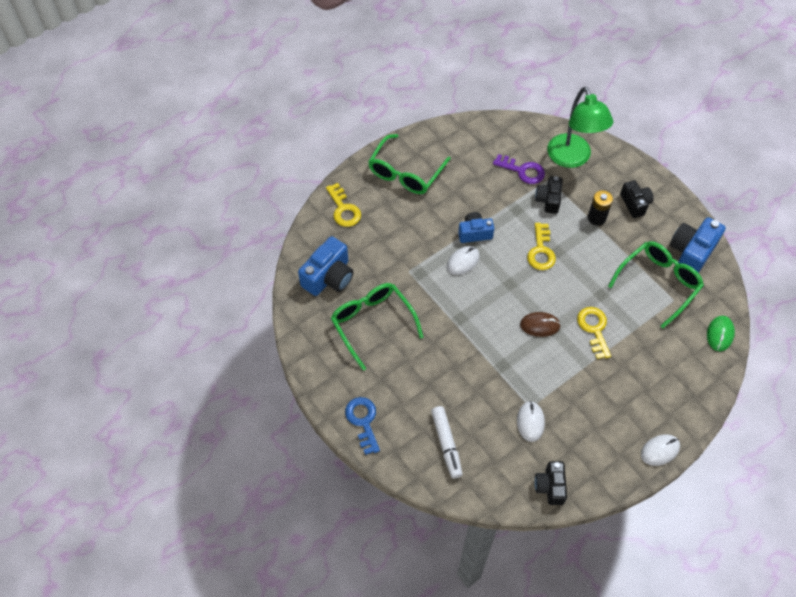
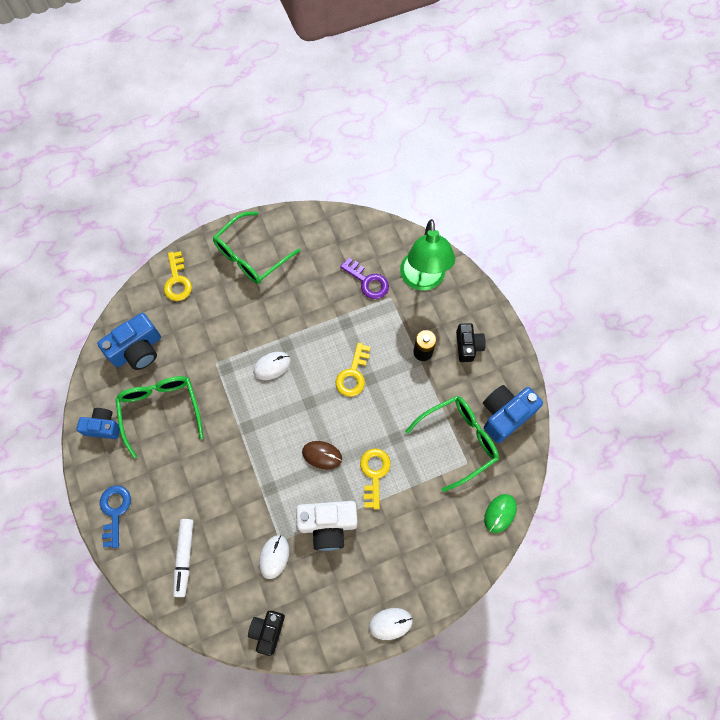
camera: 15 degrees right, 10 degrees up
(474, 233) = (295, 338): blue camera -> blue camera (103, 427)
(548, 200) = (381, 320): black camera -> none
(569, 382) = (328, 525): none -> white camera

